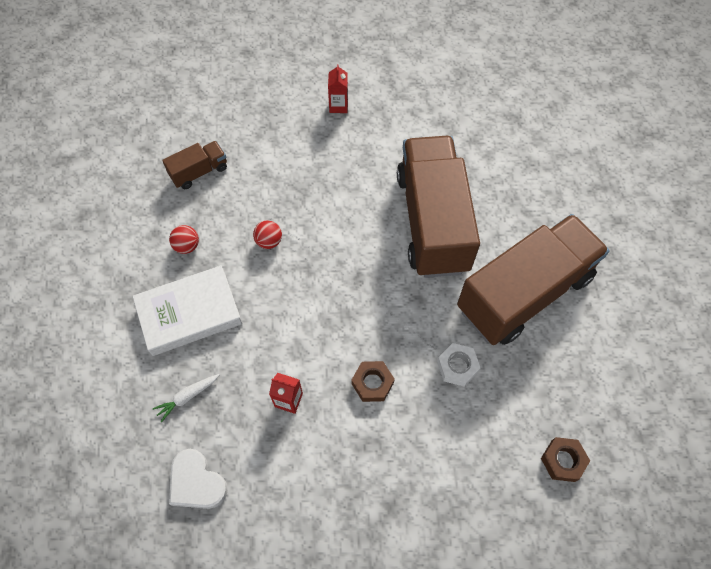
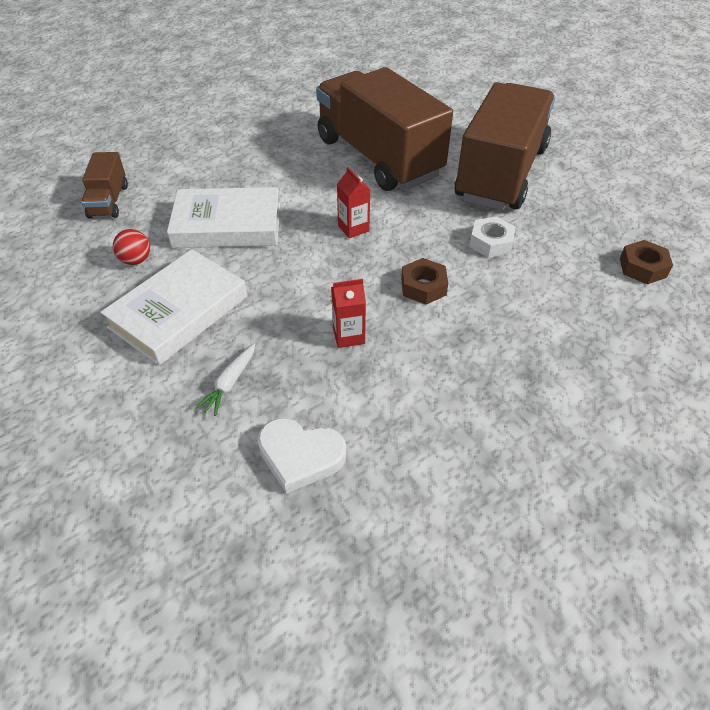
camera: 30 degrees left, 15 degrees down
(199, 172) = (109, 201): brown truck -> brown truck turned 150 degrees clockwise
(269, 241) = (227, 225): red ball -> white book
(338, 106) = (224, 114): red carton -> red carton (353, 228)

